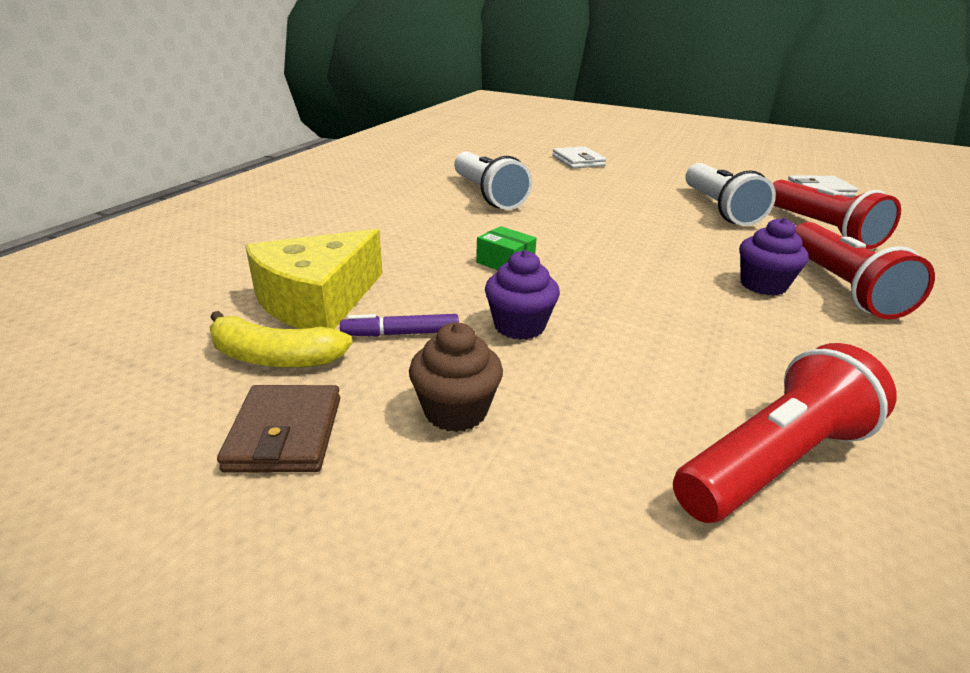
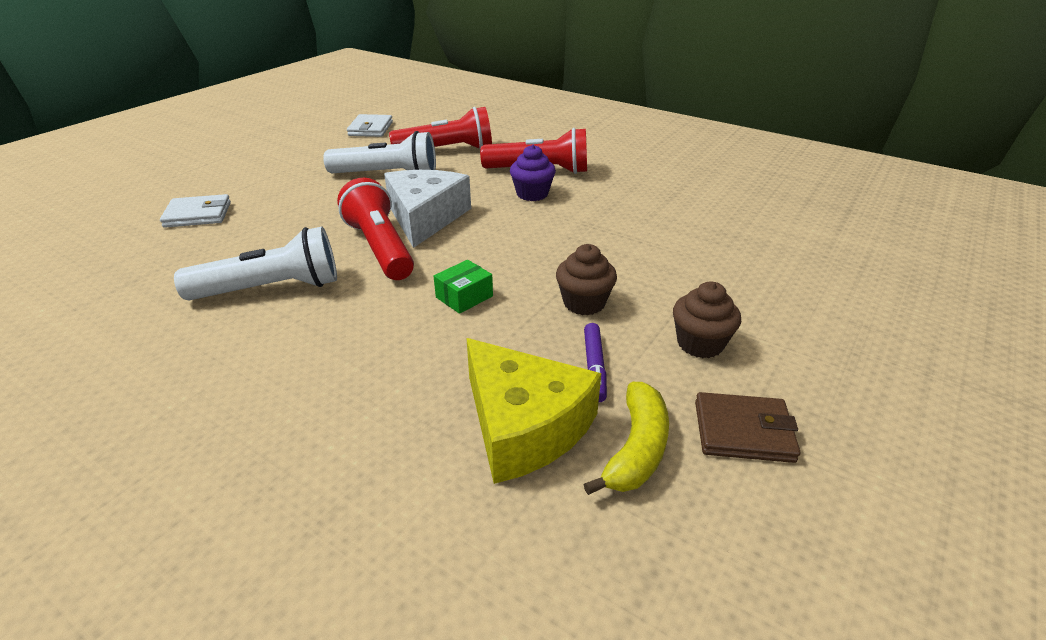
camera: 80 degrees left, 5 degrees up
(519, 326) = (584, 303): purple cupcake -> brown cupcake
(644, 233) = (425, 217): none -> white cheese
(774, 462) = (724, 241): red flashlight -> red flashlight (380, 248)

